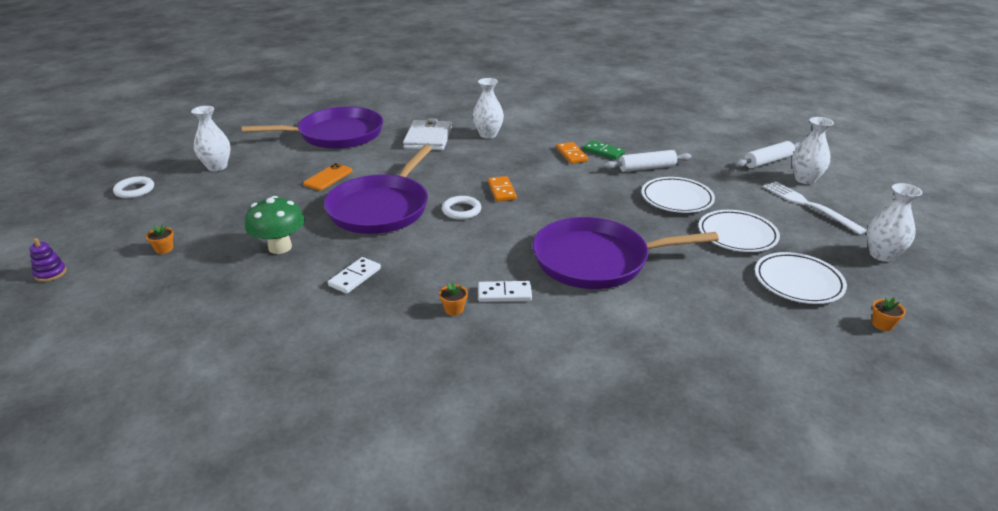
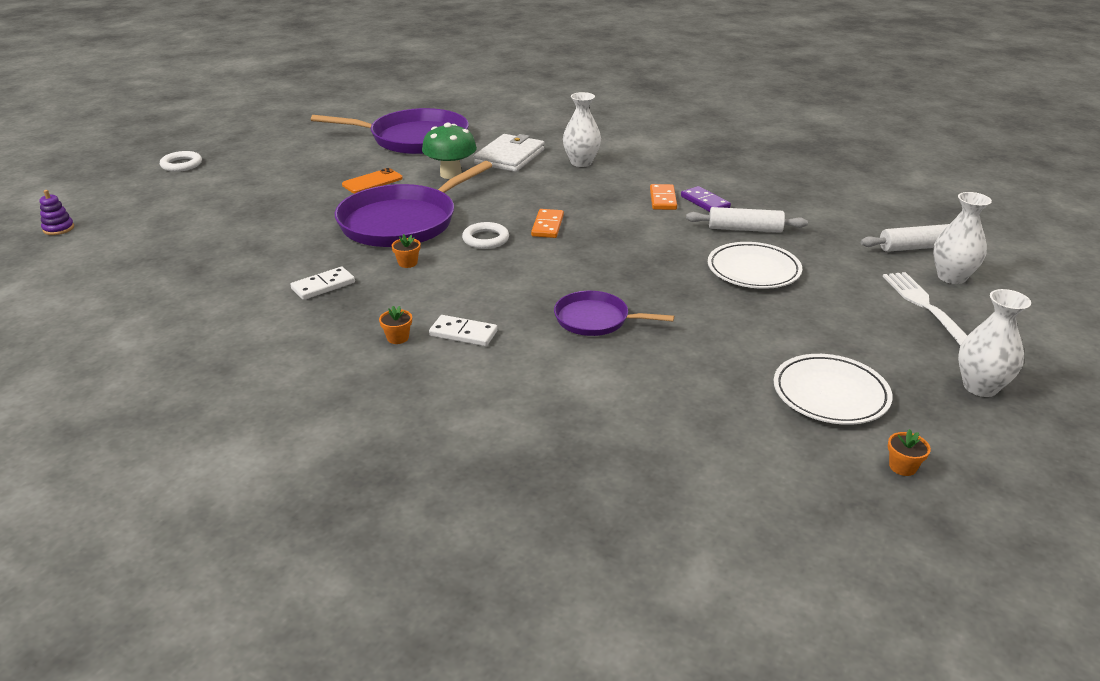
camera: 20 degrees right, 0 degrees up
(164, 249) = (168, 225): orange flower pot -> orange flower pot (407, 263)
(217, 166) = (272, 154): white vase -> none
(280, 247) = (273, 243): green mushroom -> green mushroom (451, 174)
(596, 260) = (595, 319): purple pan -> purple pan, size x0.53
(603, 152) = (705, 202): green domino -> purple domino
(737, 235) = (796, 325): white plate -> none

